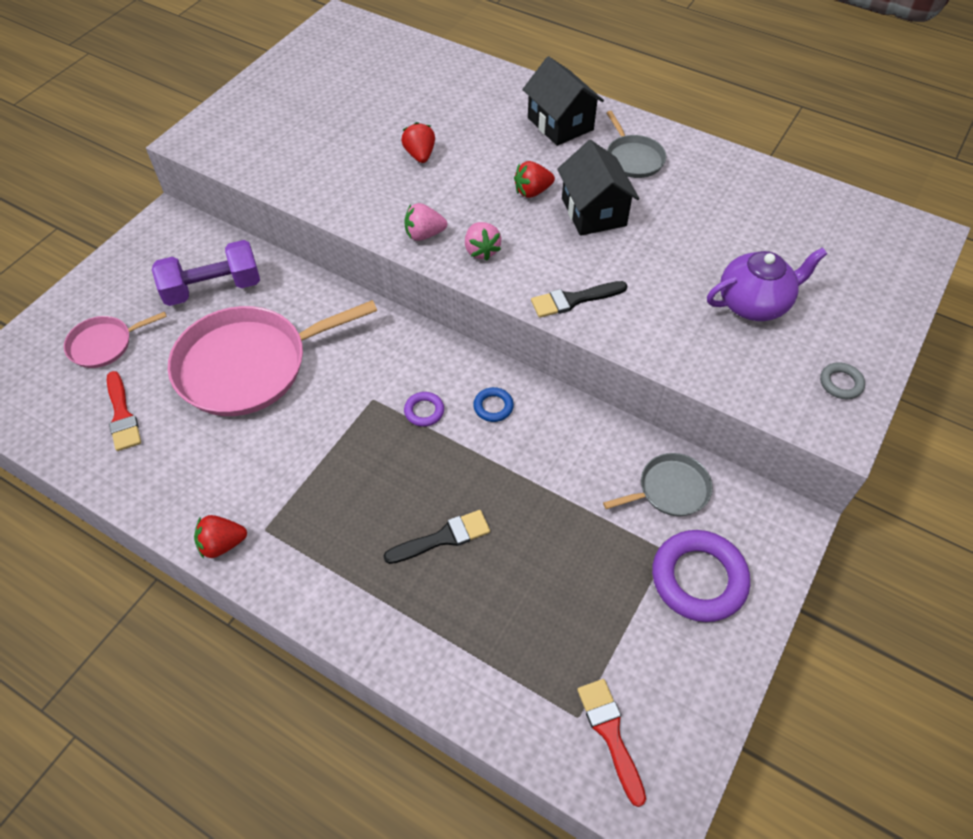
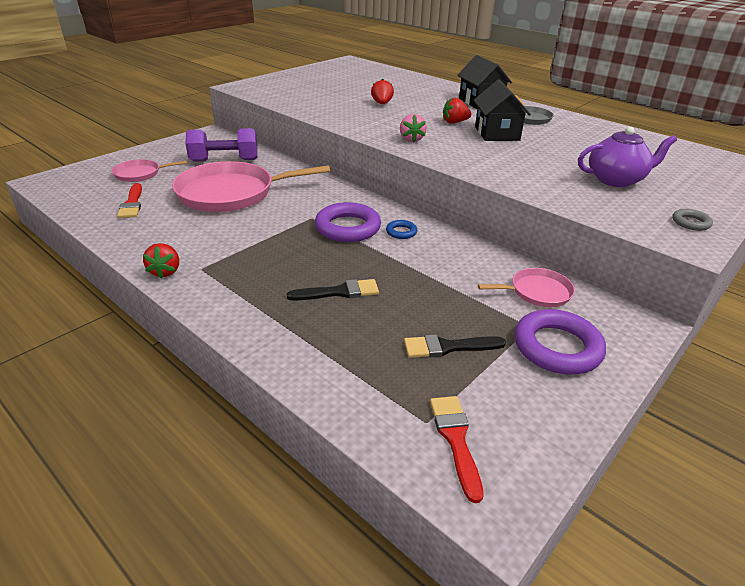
camera: 10 degrees right, 20 degrees down
(222, 544) = (165, 271): red strawberry -> red strawberry turned 90 degrees counterclockwise
(424, 234) = (373, 130): pink strawberry -> none
(424, 411) = (348, 228): purple ring -> purple ring, size x2.11
(574, 300) = (474, 164): black brush -> black brush (448, 347)
(670, 489) = (537, 292): grey pan -> pink pan

